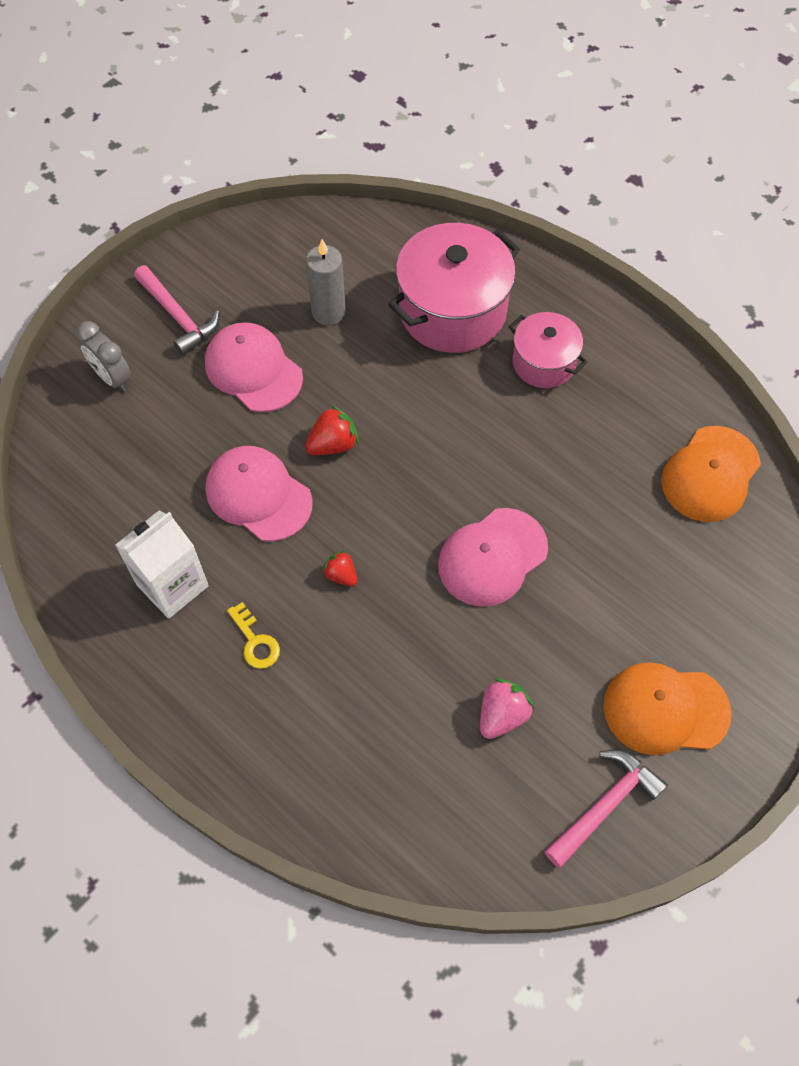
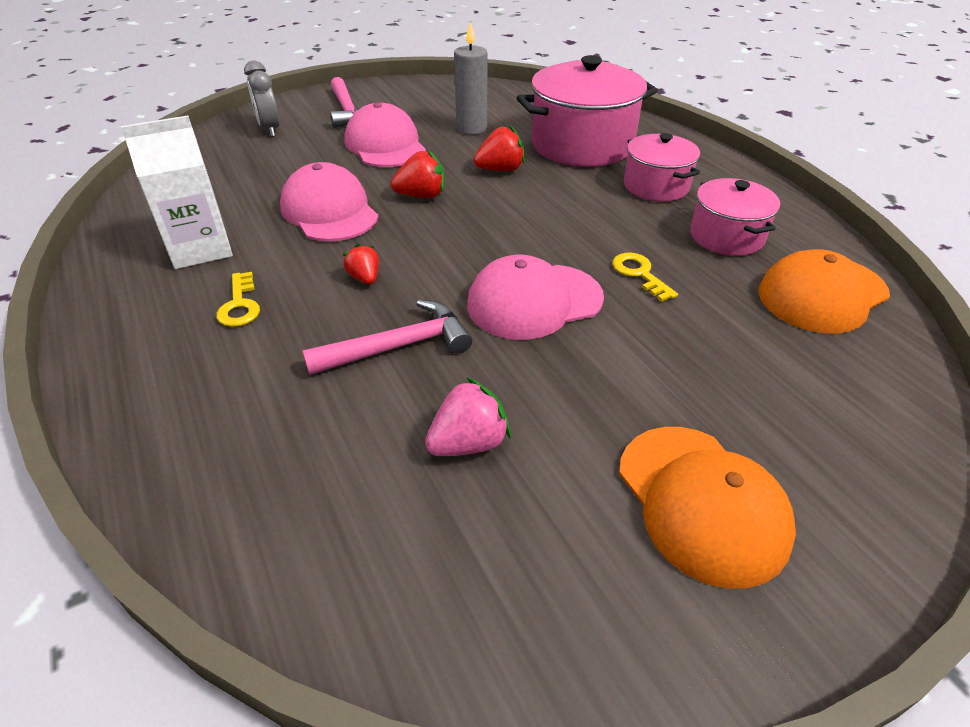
camera: 20 degrees right, 20 degrees down
(389, 379) = (500, 170): none -> red strawberry
(564, 495) = (639, 274): none -> yellow key
(605, 805) = (564, 597): pink hammer -> pink hammer (398, 346)
(622, 422) = (726, 237): none -> pink pot
(665, 709) = (701, 502): orange cap -> orange cap turned 135 degrees counterclockwise

